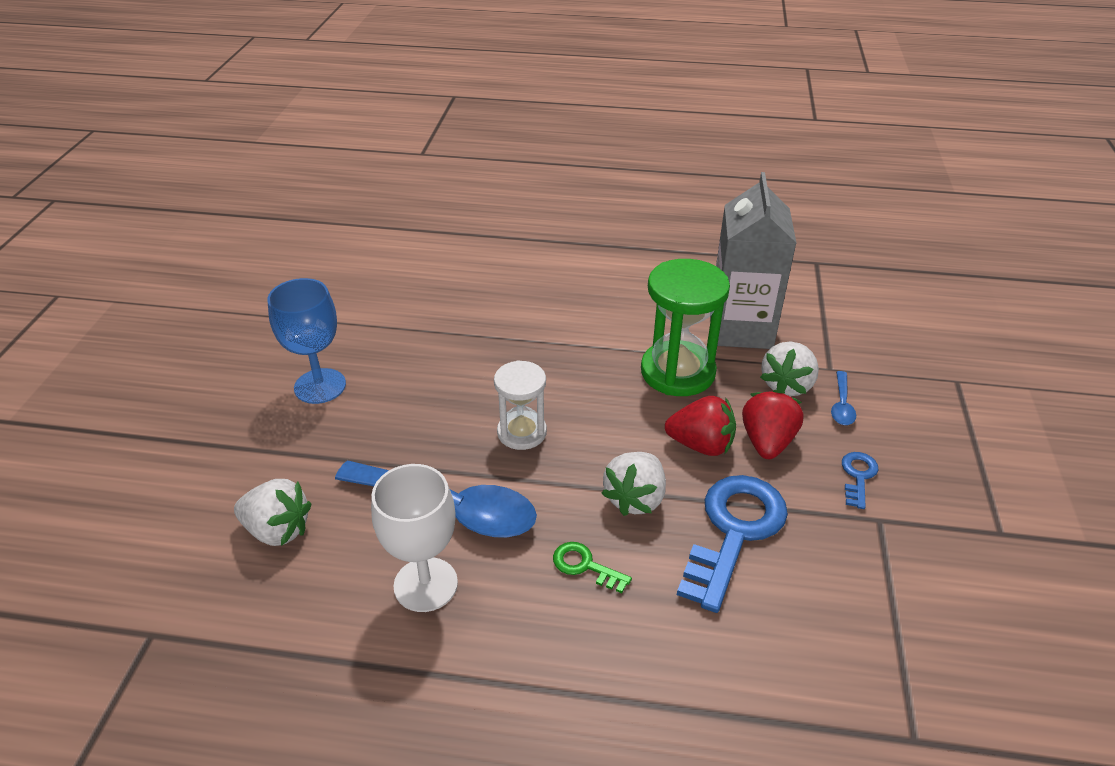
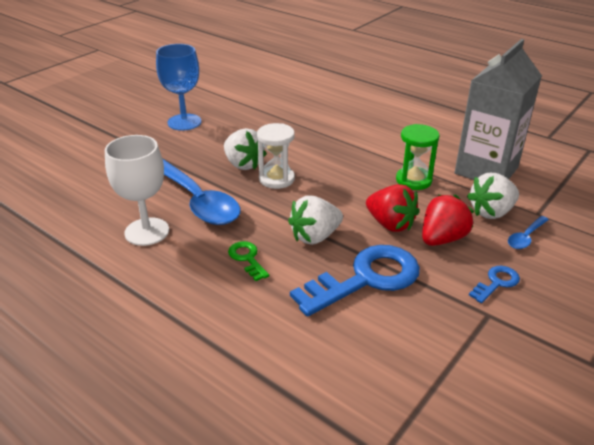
camera: 30 degrees right, 5 degrees down
(278, 530) = (98, 179): white strawberry -> white strawberry (243, 164)
(677, 372) = (413, 180): green hourglass -> green hourglass, size x0.62

